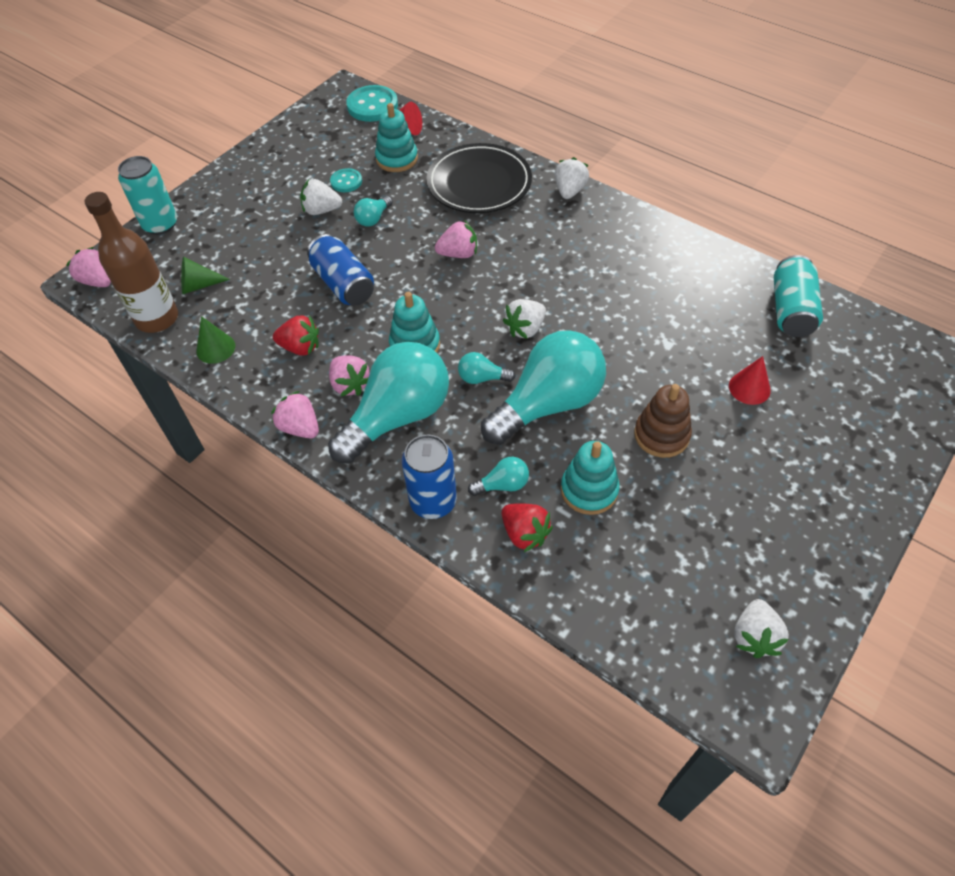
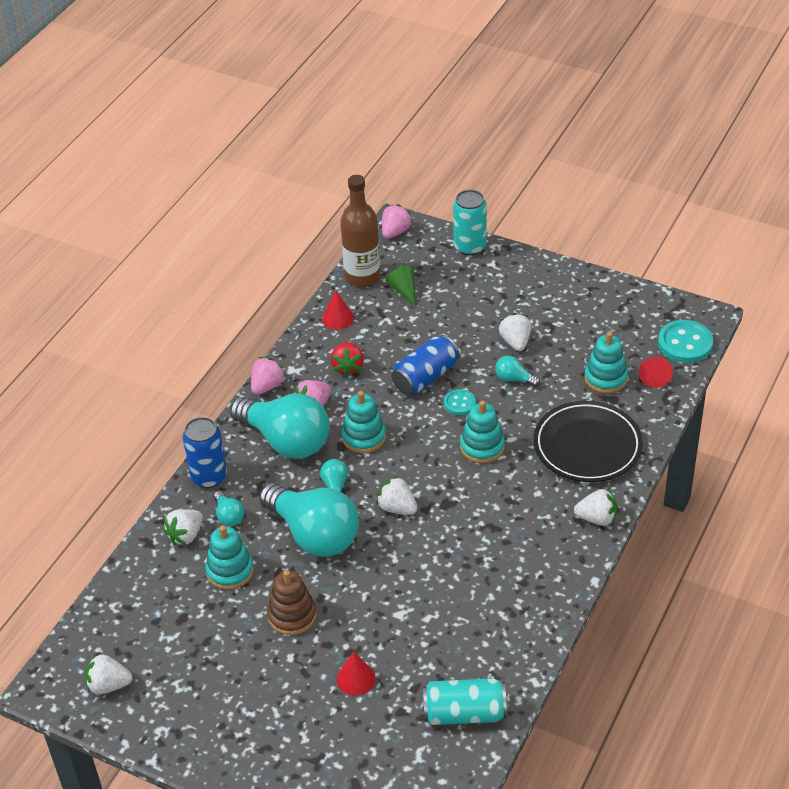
camera: 80 degrees right, 10 degrees down
(215, 348) = (338, 318): green cone -> red cone
(346, 181) = (560, 349): turquoise button -> turquoise button (459, 403)
(458, 254) = (482, 447): pink strawberry -> turquoise stacking toy
(524, 533) = (186, 535): red strawberry -> white strawberry

